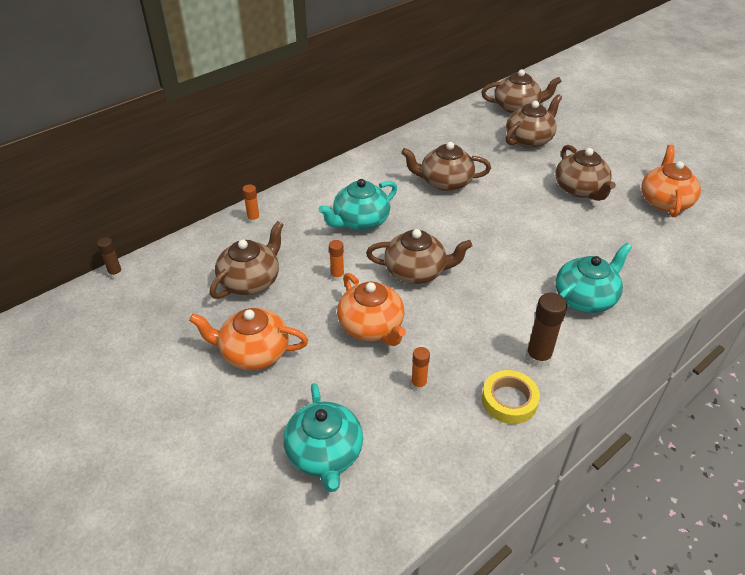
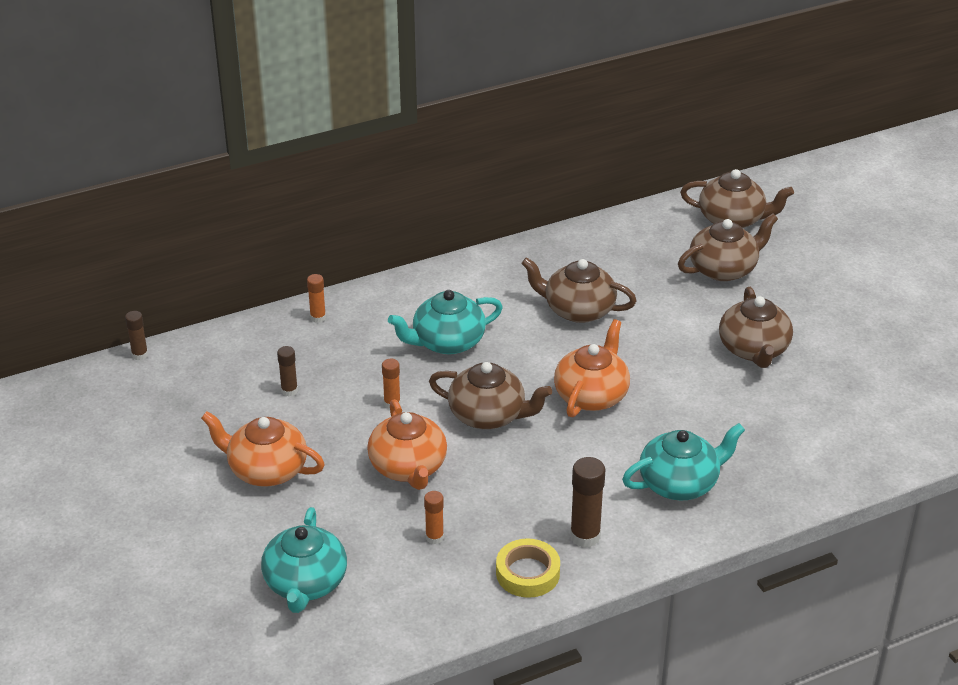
camera: 15 degrees right, 5 degrees down
(251, 281) = (289, 391): brown teapot -> brown glue stick
(665, 201) = (860, 384): orange teapot -> orange teapot (591, 395)

